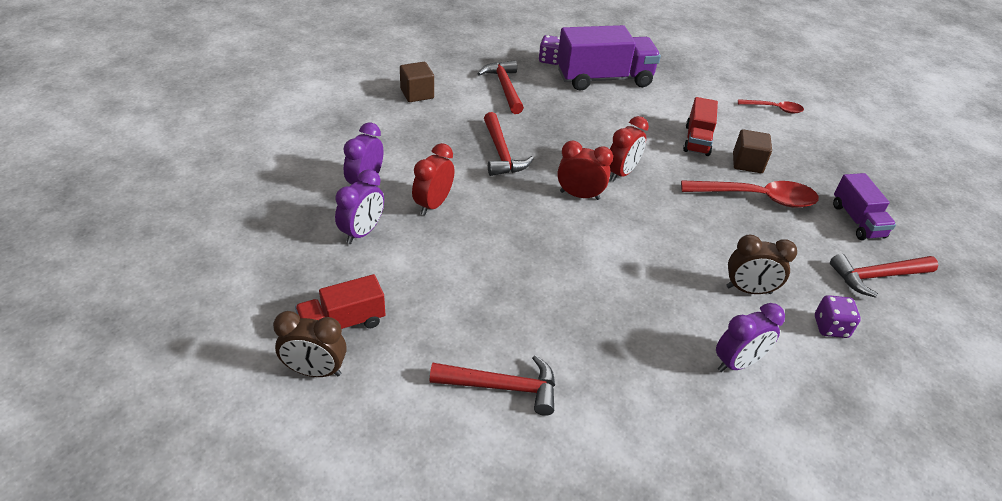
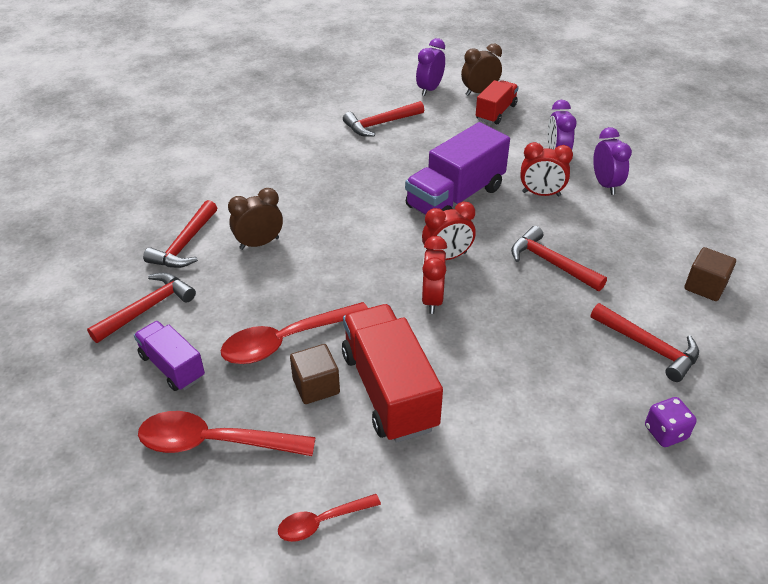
camera: 150 degrees right, 0 degrees up
(433, 204) = (541, 194): red clock -> red clock turned 105 degrees clockwise
(604, 78) = (572, 438): purple truck -> purple truck (455, 197)
(697, 140) = (389, 390): red truck -> red truck, size x1.72
(737, 363) = (248, 192): purple clock -> purple clock (429, 89)
(830, 327) = (185, 244): purple dice -> red hammer
(831, 165) = (214, 442): none -> red spoon

